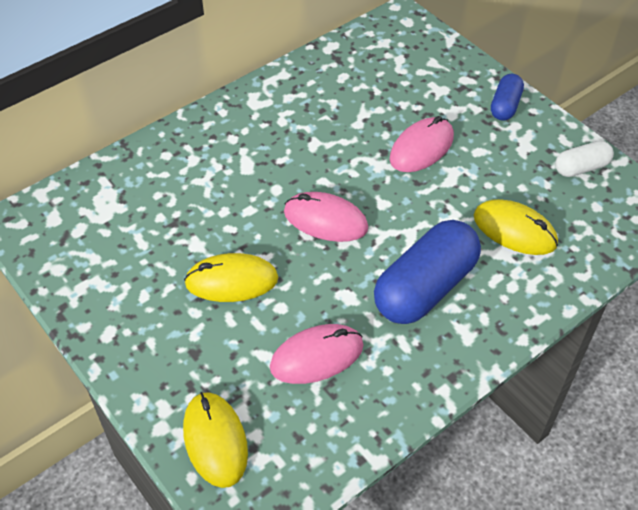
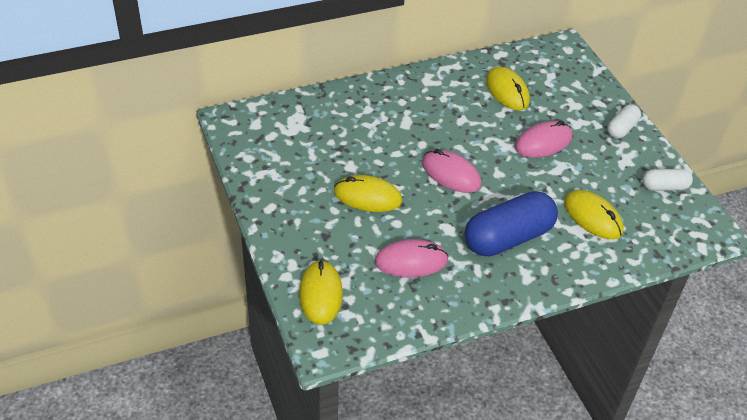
camera: 15 degrees right, 5 degrees down
(355, 92) = (507, 91): none -> yellow mouse
(505, 106) = (622, 128): blue capsule -> white capsule

